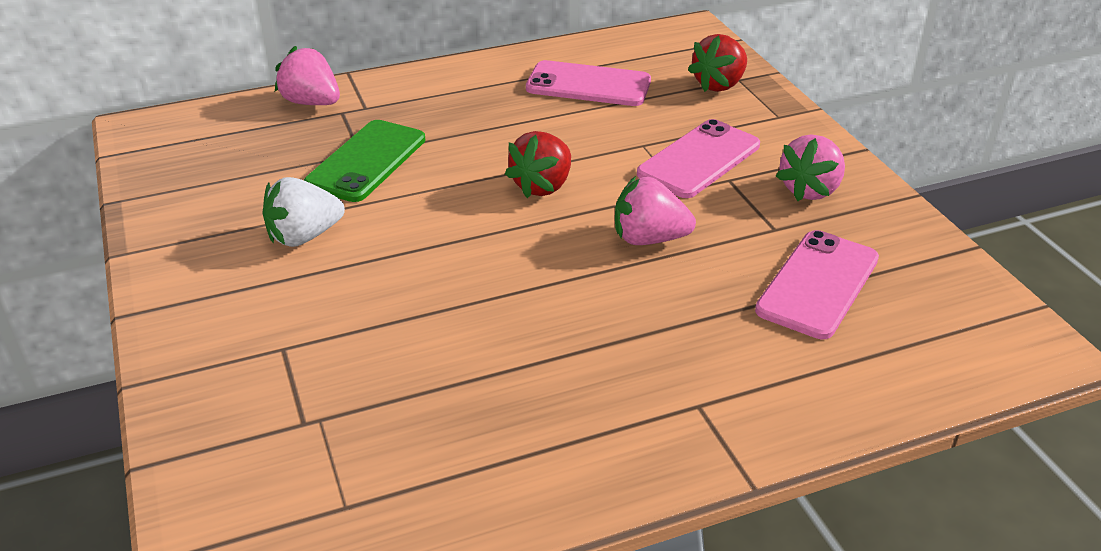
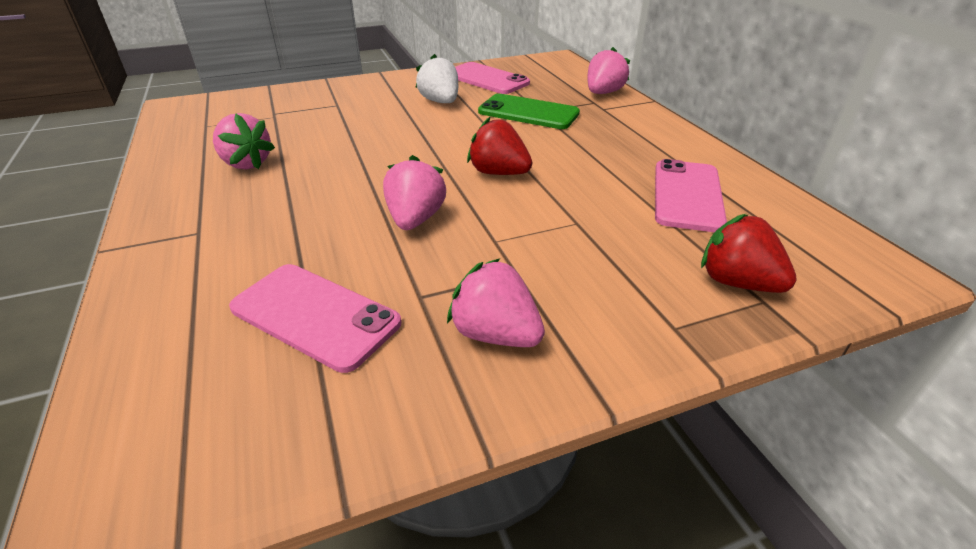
camera: 90 degrees right, 0 degrees up
(509, 407) = (246, 163): none -> pink strawberry
(699, 159) = (553, 255): pink phone -> pink phone (486, 79)

